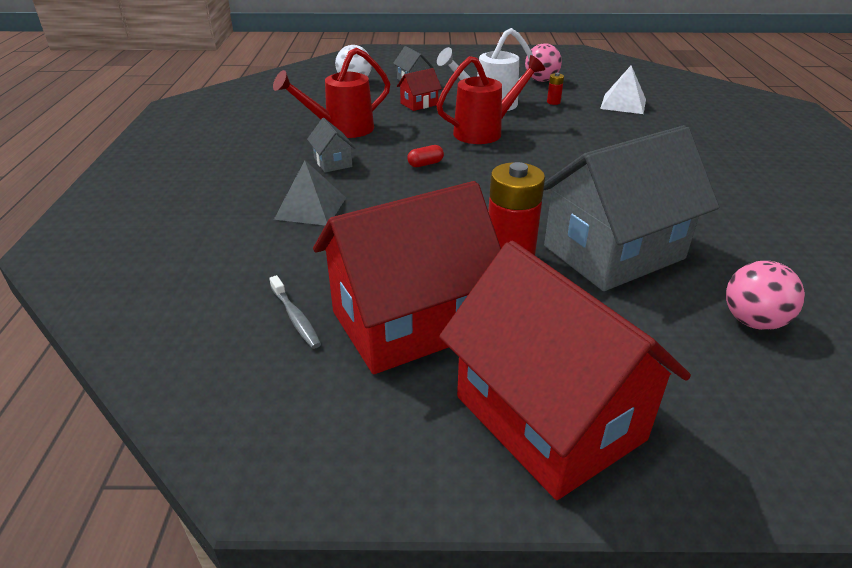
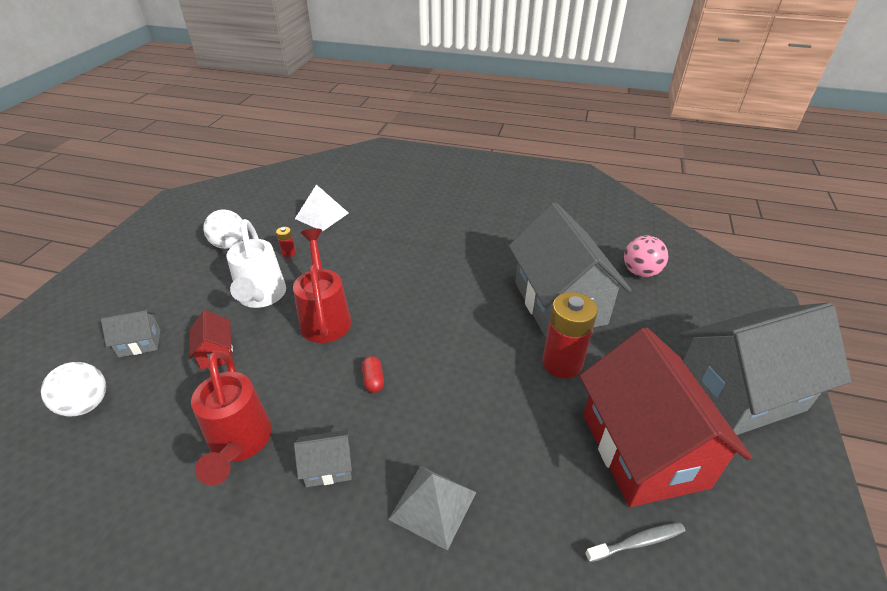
camera: 75 degrees left, 5 degrees up
(541, 80) = (229, 244): pink ball -> white ball
(549, 417) = (739, 393): red house -> grey house

